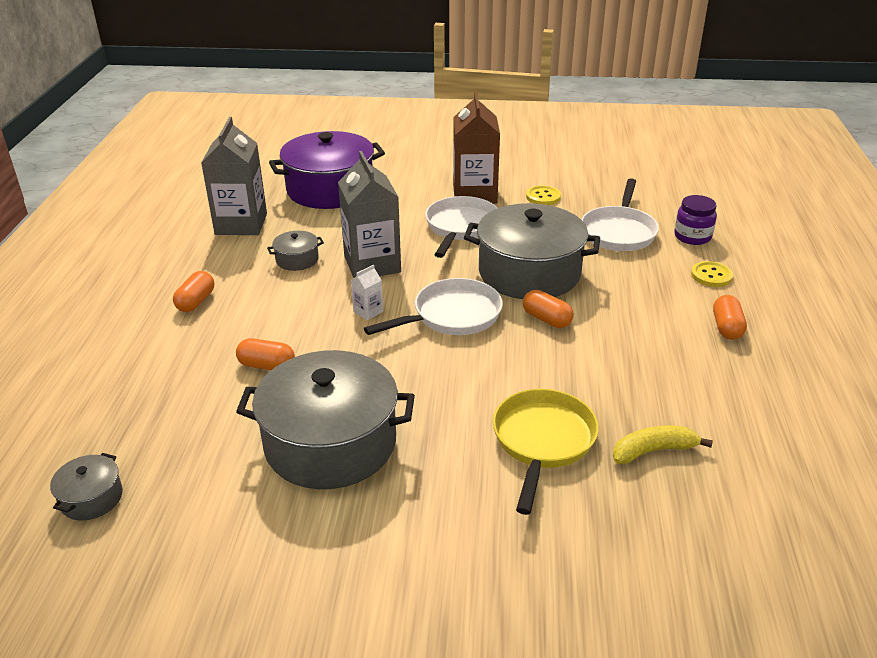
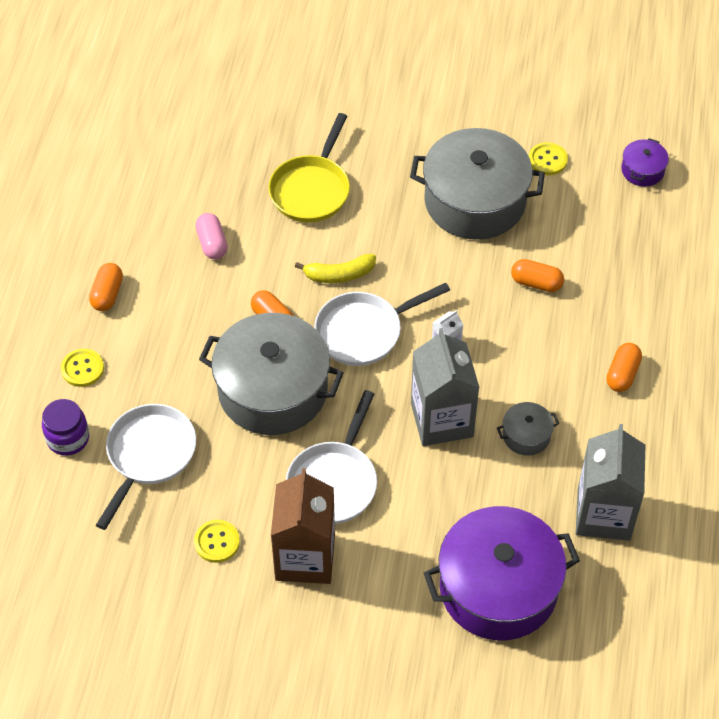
camera: 175 degrees left, 20 degrees up
(91, 498) = (642, 170): grey pot -> purple pot
(223, 502) = (547, 160): none -> yellow button
(640, 377) = (212, 243): none -> pink capsule
(653, 451) = (231, 175): yellow banana -> yellow banana (339, 275)

